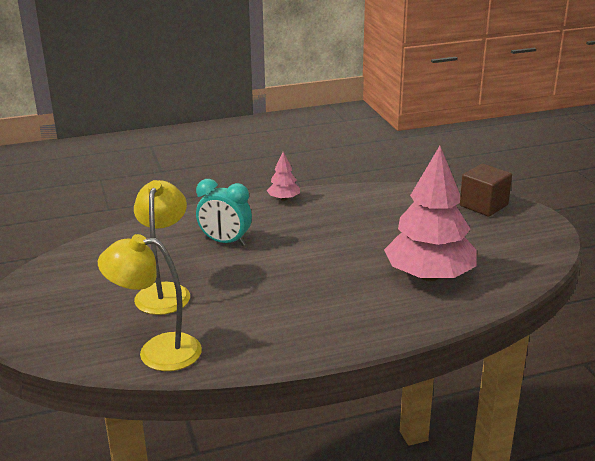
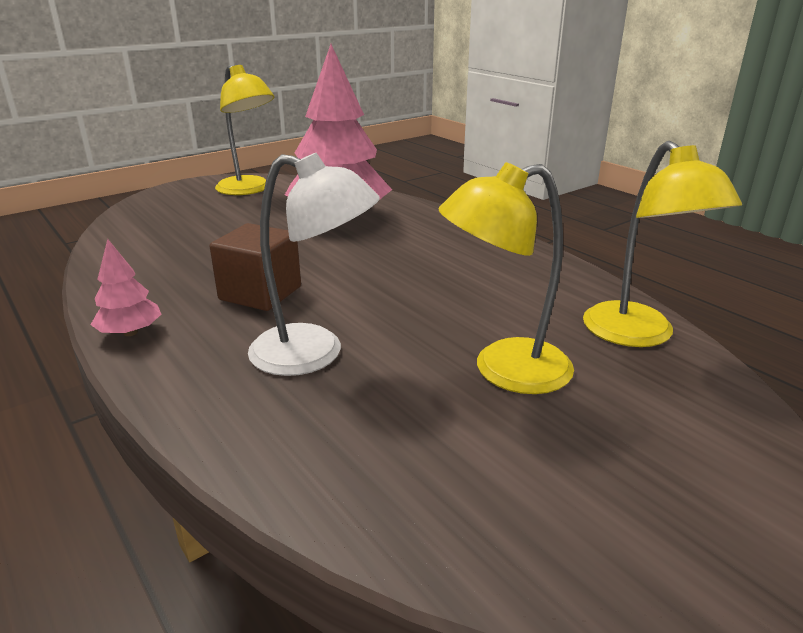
camera: 110 degrees left, 0 degrees up
(225, 242) = (314, 354): turquoise clock -> white lamp
(483, 205) = (158, 207): brown cube -> brown cube (260, 293)
(519, 242) = (249, 190): none -> yellow lamp

